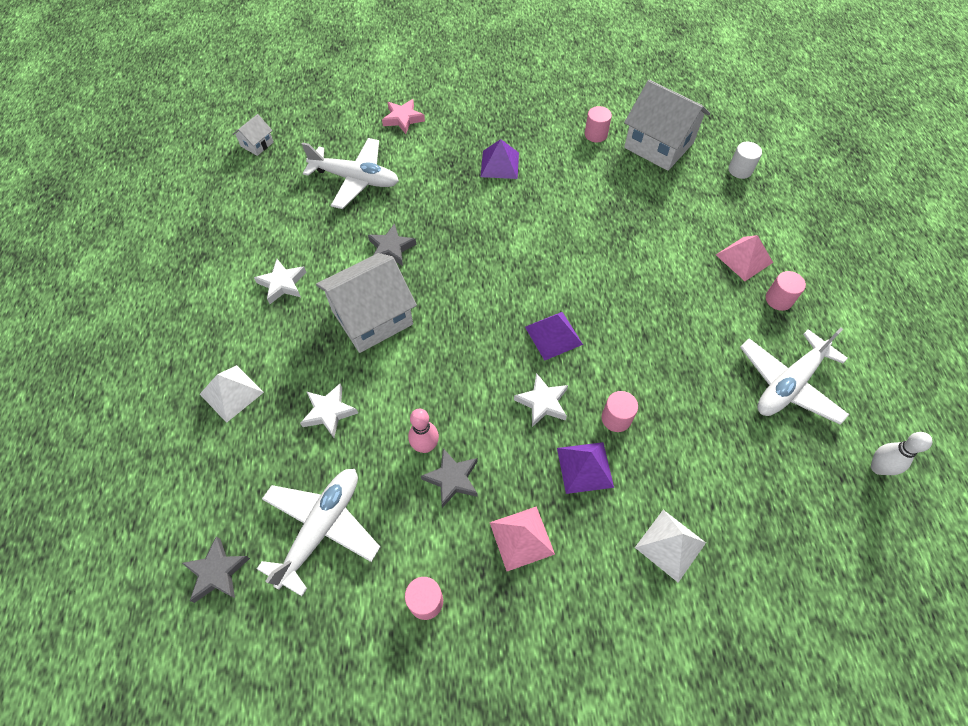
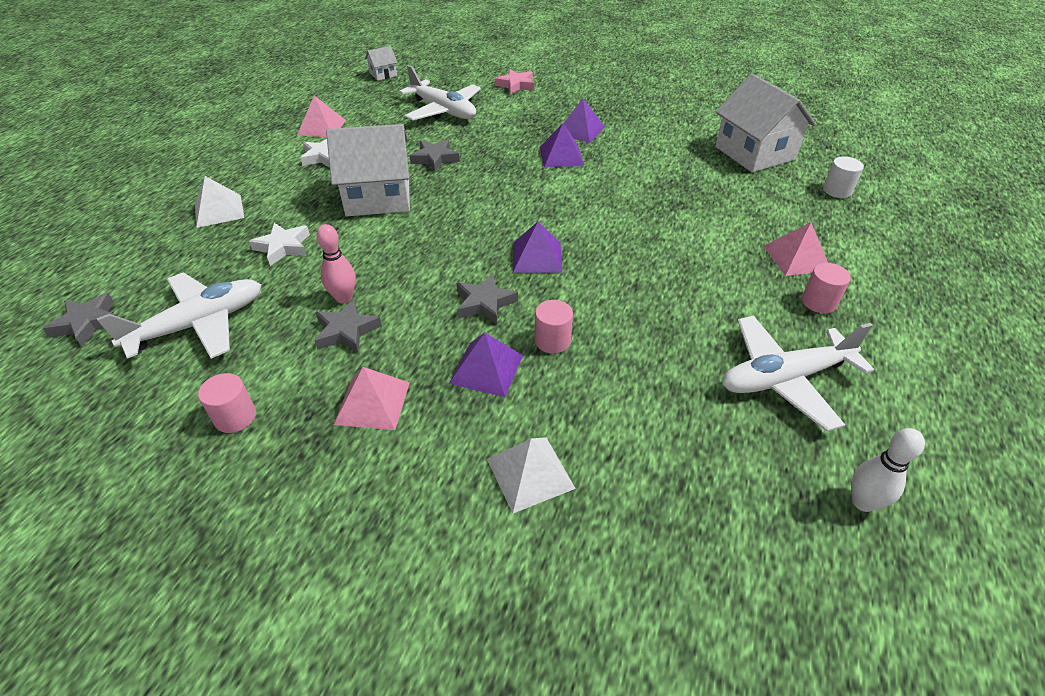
camera: 25 degrees right, 15 degrees down
(249, 244) = (322, 127): none -> pink pyramid
(502, 204) = (561, 156): none -> purple pyramid
(542, 402) = (484, 303): white star -> grey star
(595, 134) = (692, 132): pink cylinder -> none

